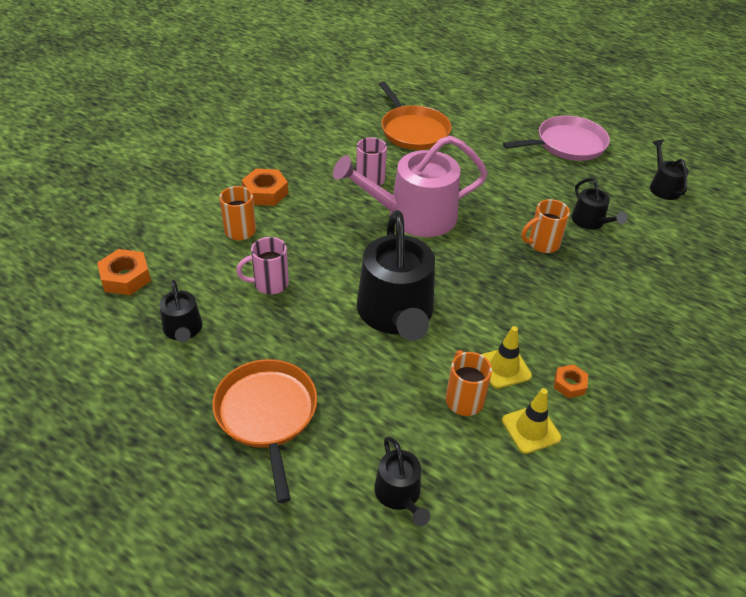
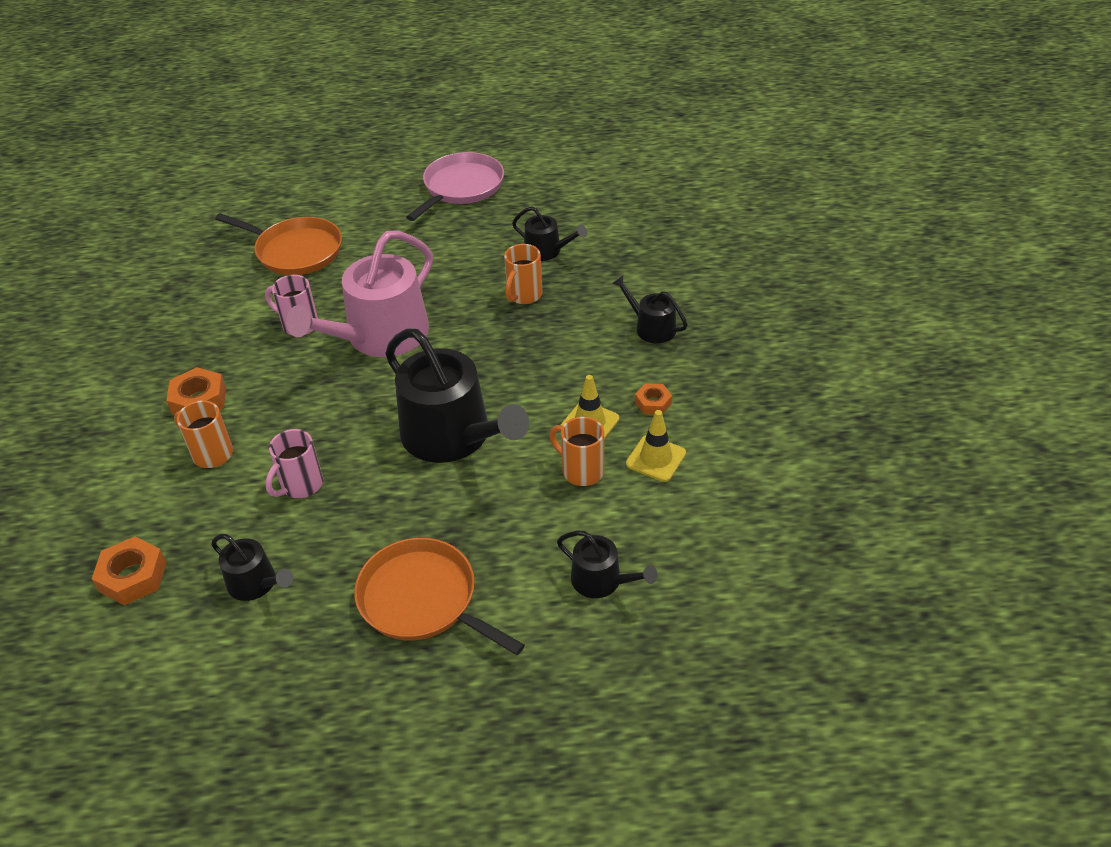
camera: 35 degrees left, 0 degrees up
(663, 187) = (580, 185): black watering can -> black watering can (651, 327)

